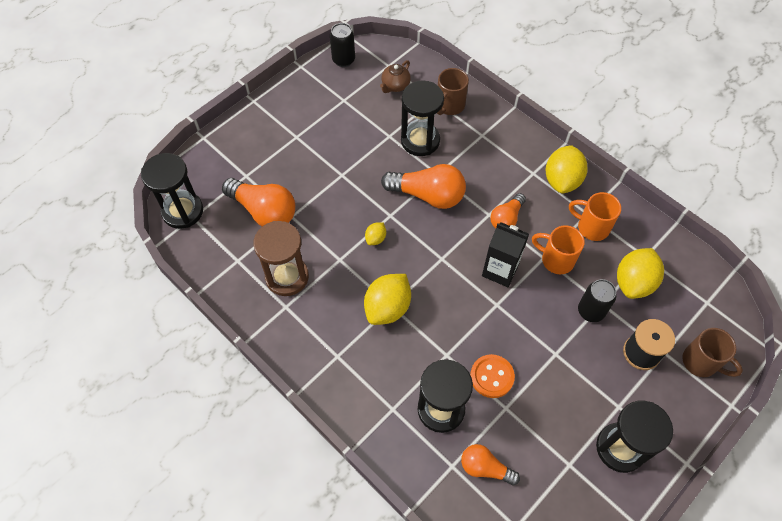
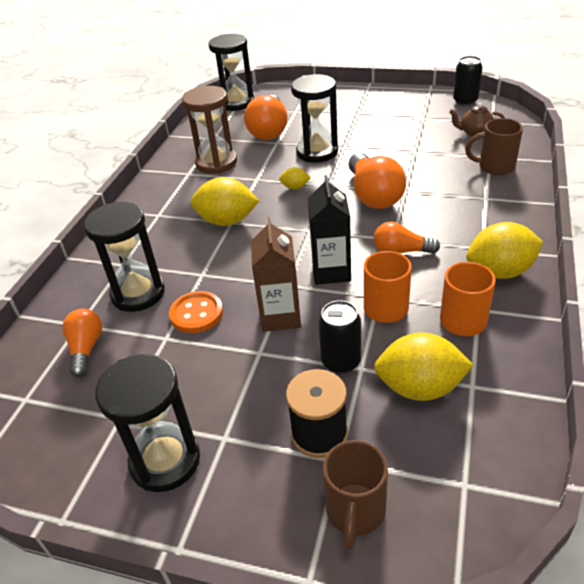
camera: 65 degrees right, 20 degrees down
(420, 140) = (431, 168): black hourglass -> black hourglass (317, 152)
(528, 324) = (280, 316): none -> brown carton

